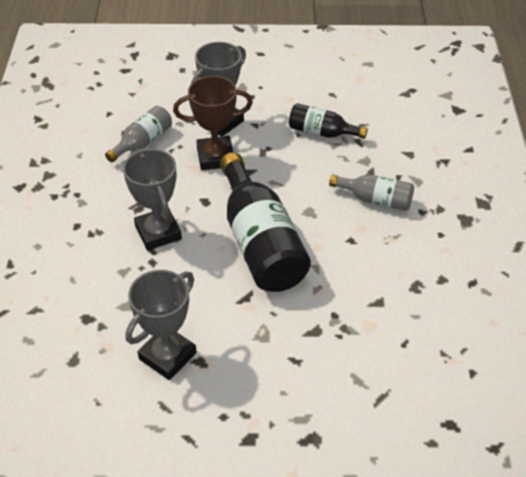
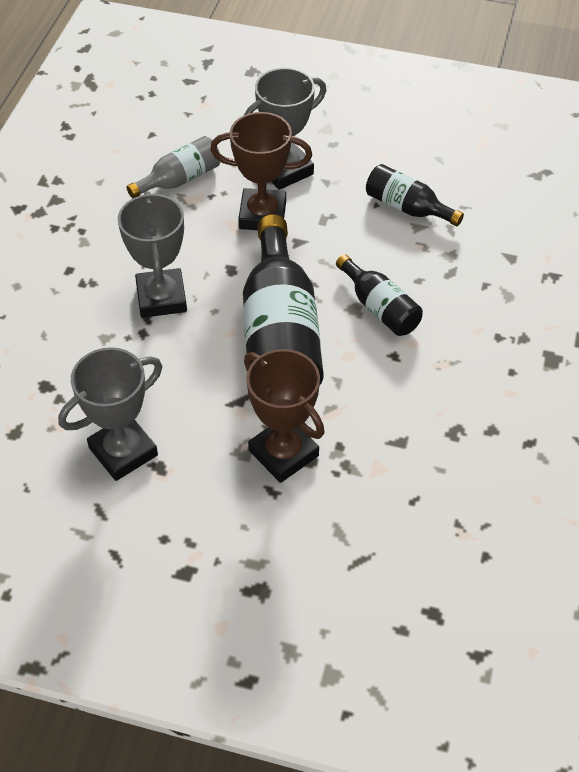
camera: 15 degrees right, 5 degrees up
(294, 329) = (283, 453): none -> brown trophy
(327, 207) = (379, 308): none -> black bottle
(375, 200) = (444, 309): grey bottle -> none

